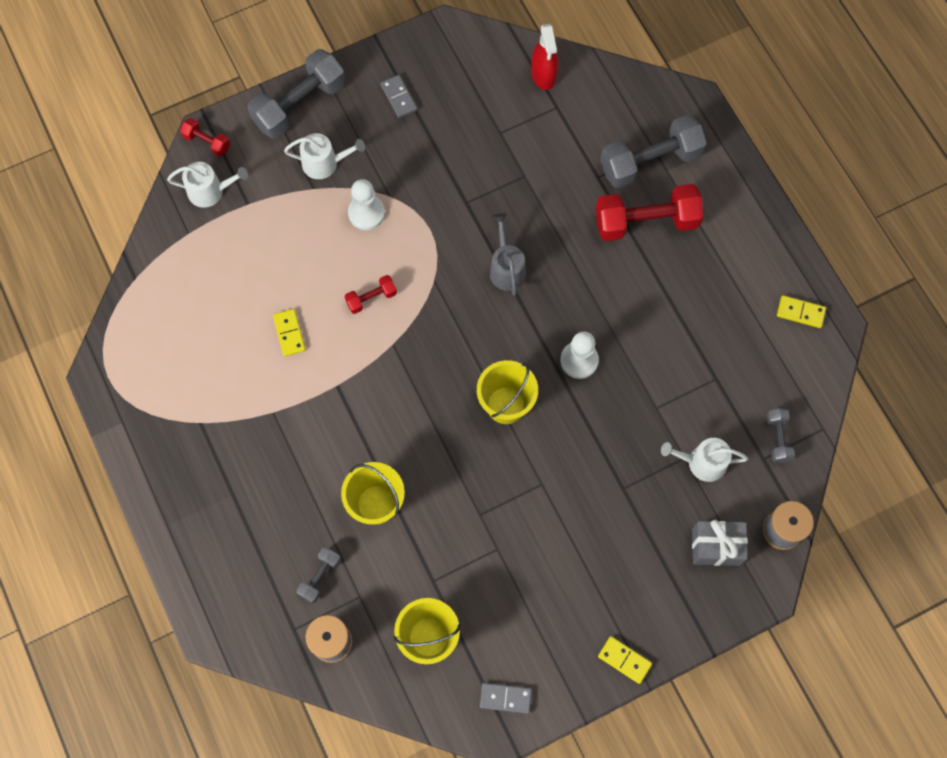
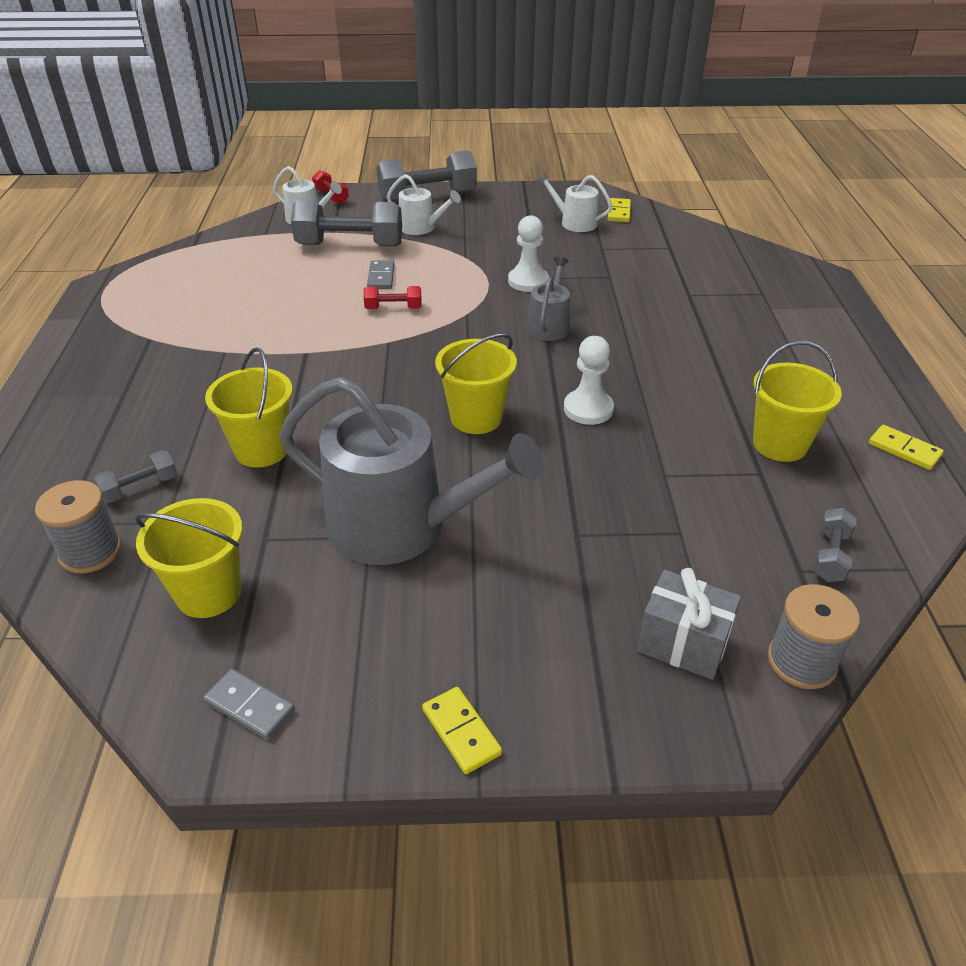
camera: 25 degrees right, 30 degrees down
(289, 333) = (293, 308): yellow domino -> yellow domino (619, 212)
(366, 213) = (434, 261): white pawn -> white pawn (528, 281)
(398, 97) = (519, 211): grey domino -> grey domino (381, 277)
(511, 531) = (400, 526): none -> grey watering can
(543, 74) = (668, 228): red spray bottle -> none
(646, 222) = (728, 334): red dumbbell -> none
(650, 162) = (753, 298): grey dumbbell -> grey dumbbell (350, 245)
(702, 462) = (704, 545): white watering can -> white watering can (574, 222)
(720, 342) = (780, 444): none -> yellow bucket

